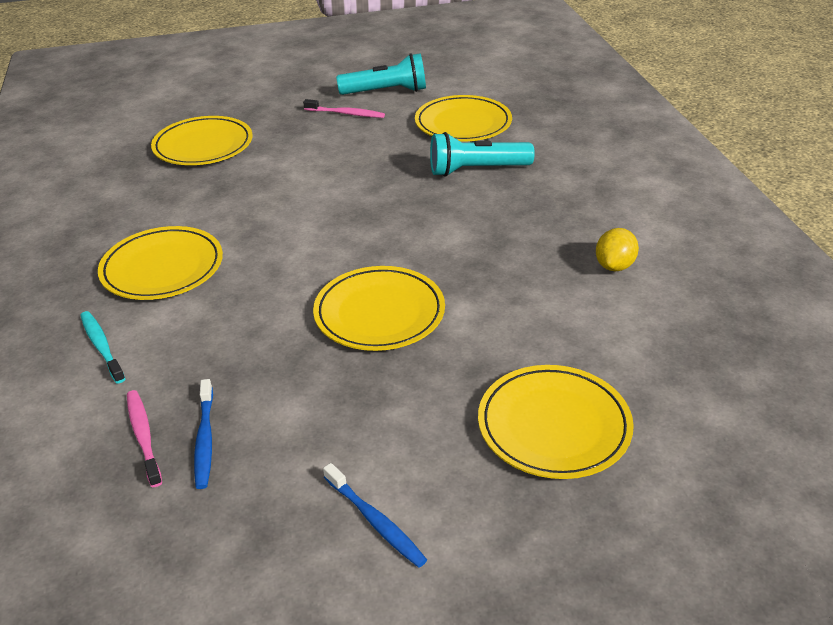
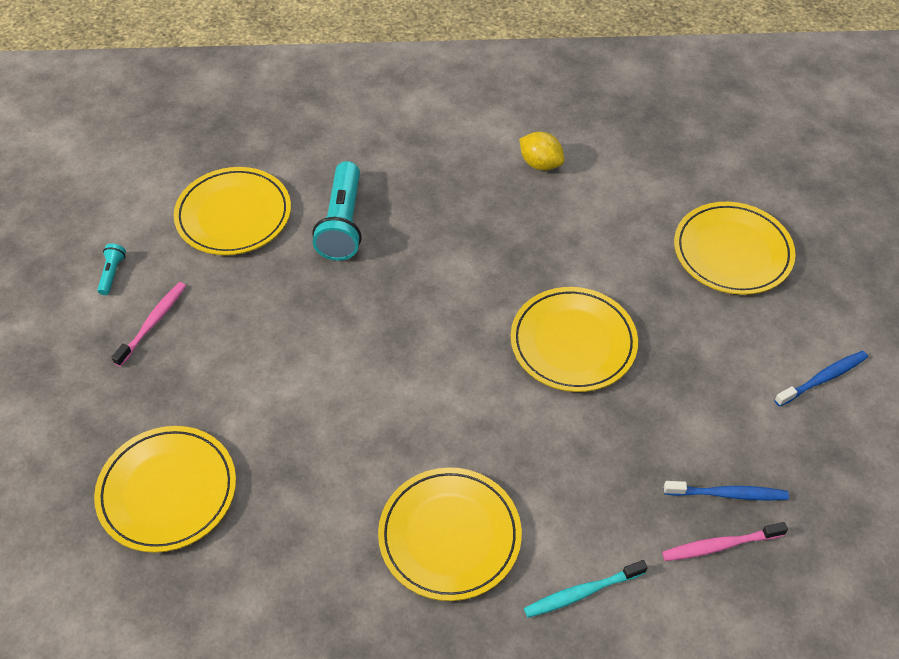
camera: 80 degrees left, 15 degrees up
(386, 91) = (112, 273): turquoise flashlight -> turquoise flashlight, size x0.45

